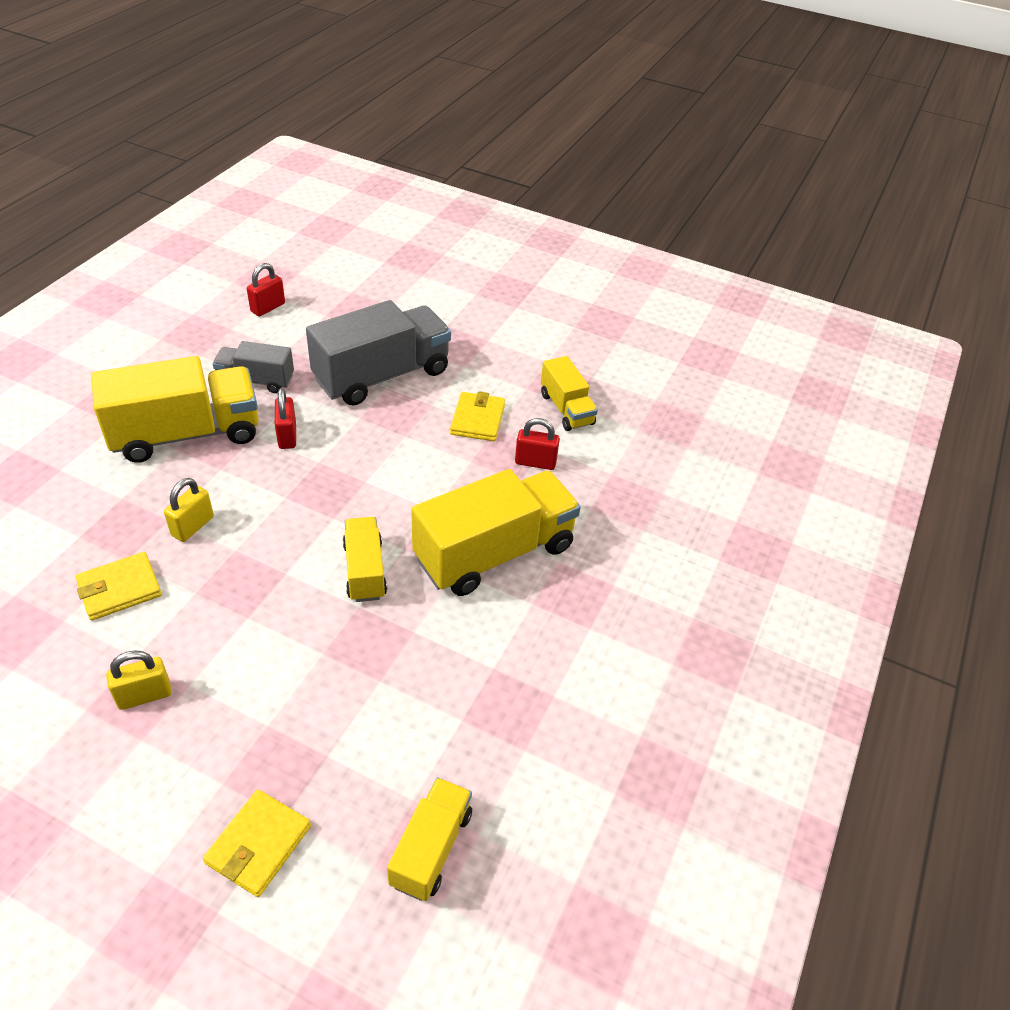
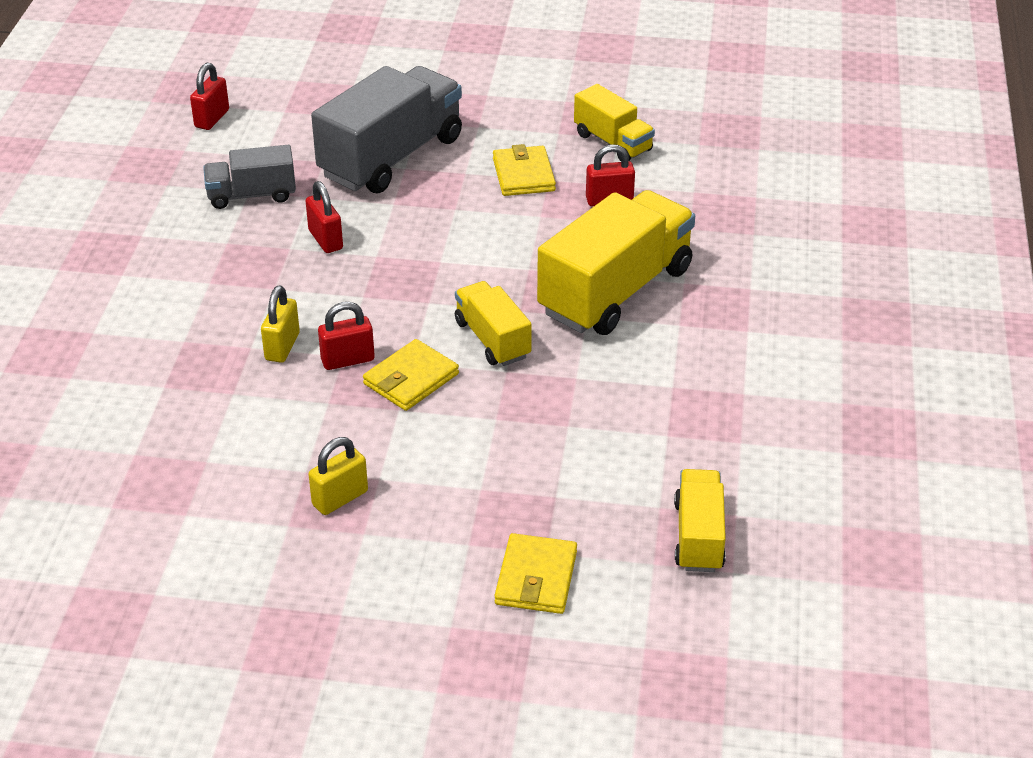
camera: 15 degrees left, 5 degrees down
(119, 589) = (245, 419): yellow wallet -> yellow wallet (411, 379)
(186, 434) = (211, 265): yellow truck -> none
(236, 555) = (348, 360): none -> red padlock

